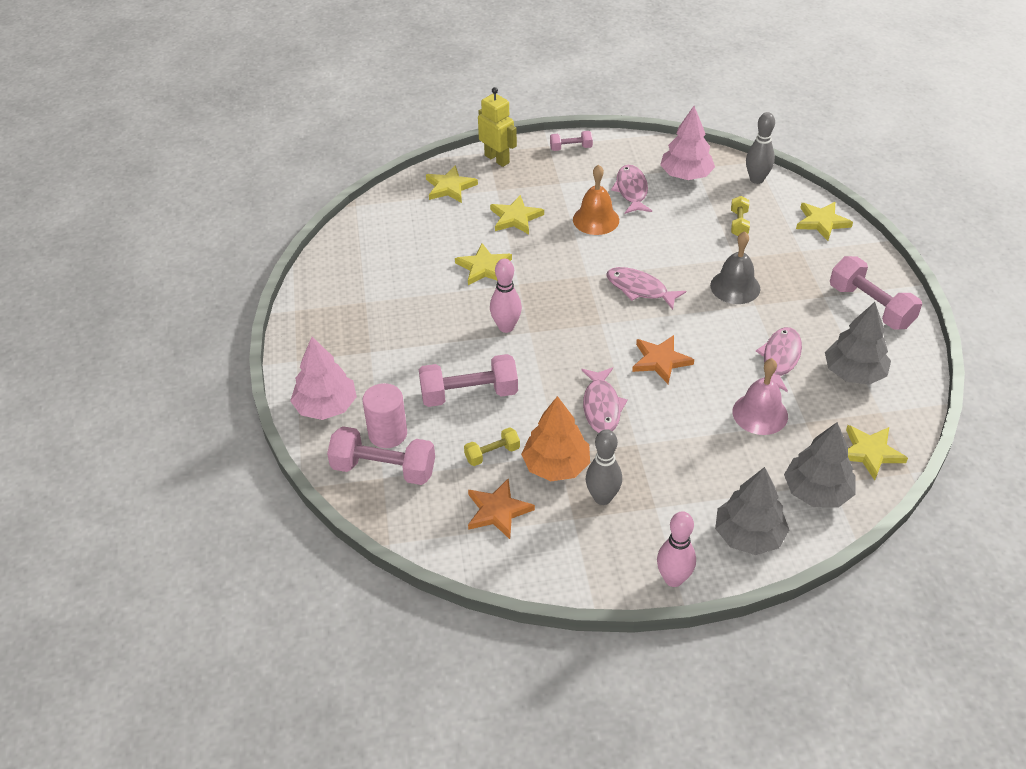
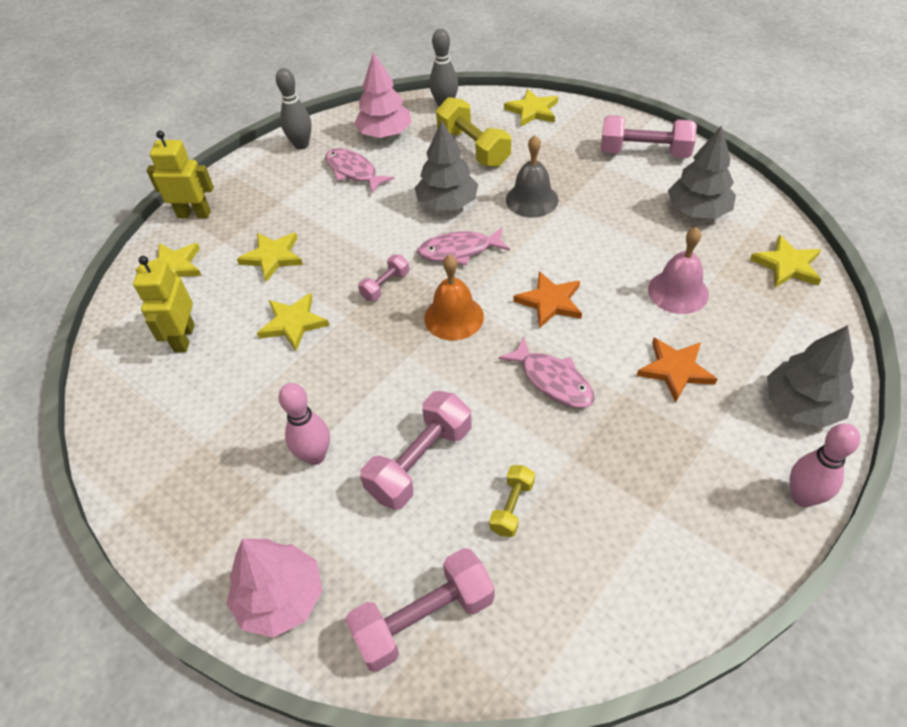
camera: 40 degrees left, 5 degrees up
(387, 433) = (384, 573): pink cylinder -> none
(413, 235) = (183, 338): none -> yellow robot
(498, 511) = (586, 564): orange star -> orange star (675, 370)
(506, 327) = (380, 367): pink bowling pin -> pink bowling pin (315, 456)
(556, 466) = (582, 470): orange tree -> none
(571, 148) = (256, 166): pink dumbbell -> pink dumbbell (385, 285)
(596, 219) = (350, 214): orange bell -> orange bell (454, 317)
(602, 498) = (656, 468): grey bowling pin -> grey bowling pin (301, 145)
(739, 223) = (473, 148): yellow dumbbell -> yellow dumbbell, size x1.86
(780, 359) = (635, 236): pink fish -> none
(817, 491) = (796, 326): grey tree -> grey tree (447, 203)

